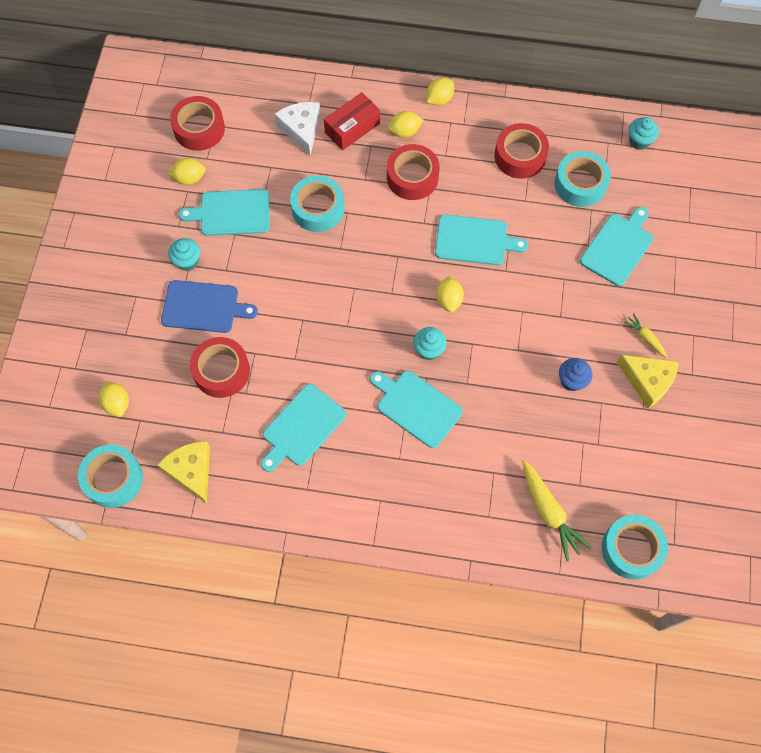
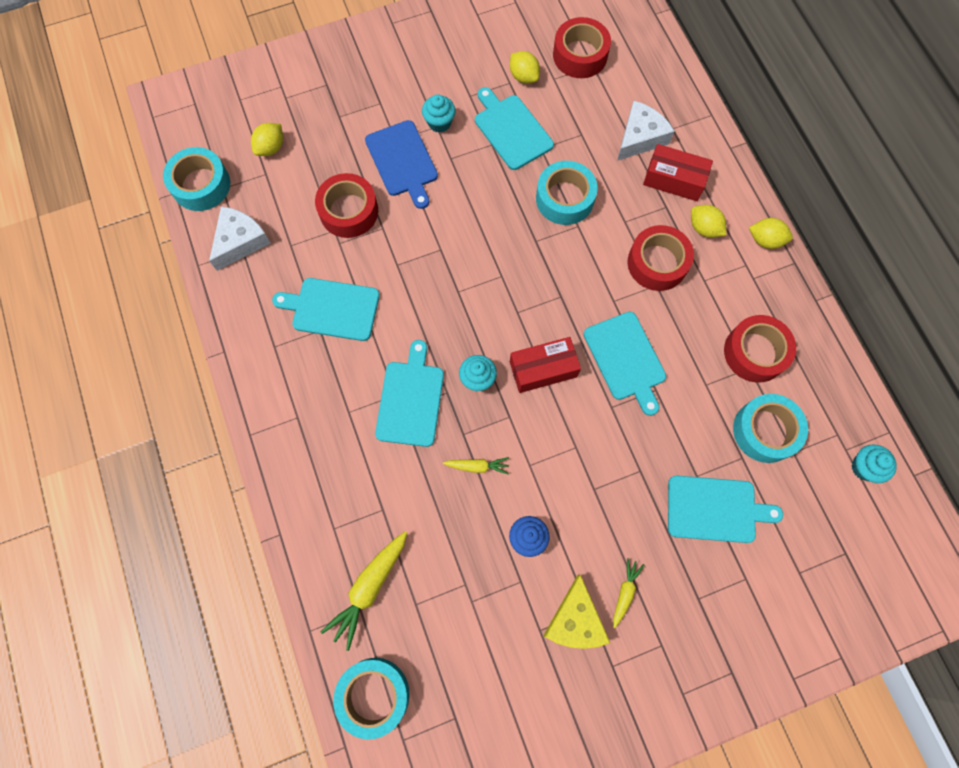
camera: 60 degrees right, 5 degrees up
(191, 471) = (240, 241): yellow cheese -> white cheese
(449, 300) = (543, 369): yellow lemon -> red box
(498, 386) = (477, 466): none -> yellow carrot

